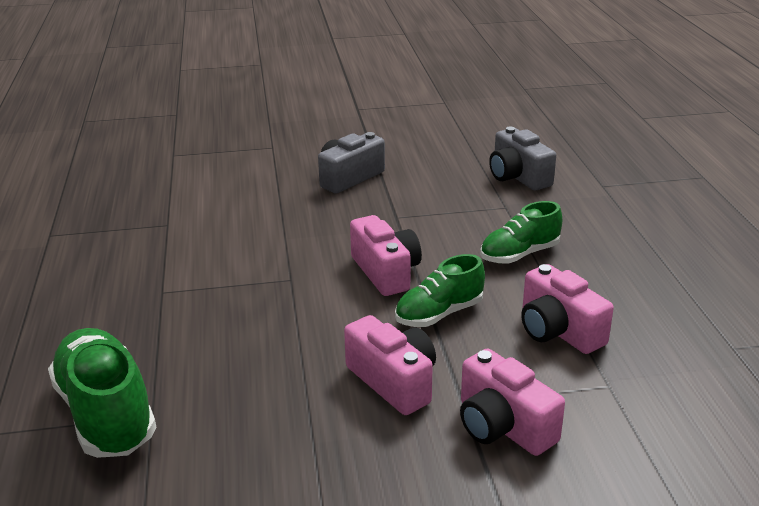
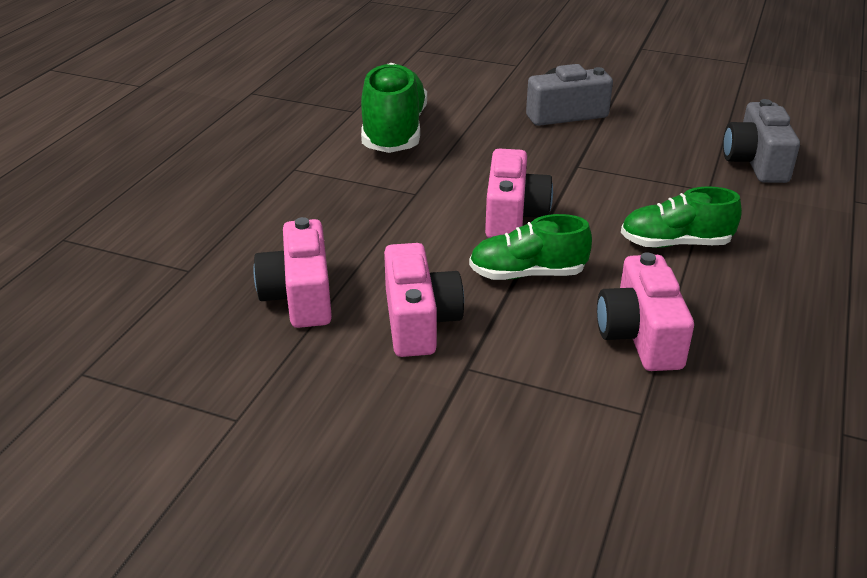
camera: 30 degrees right, 5 degrees up
(106, 413) = (156, 255): green shoe -> green shoe (394, 132)
(503, 426) = (484, 406): pink camera -> pink camera (300, 296)

